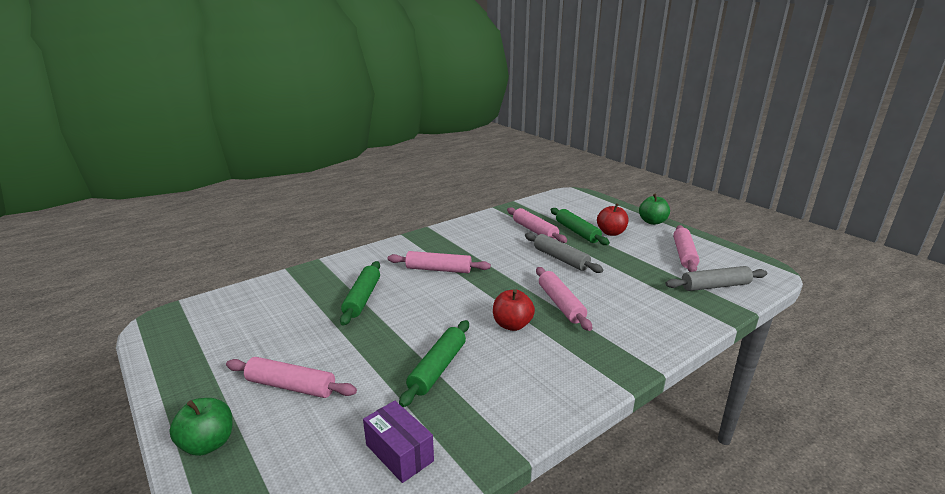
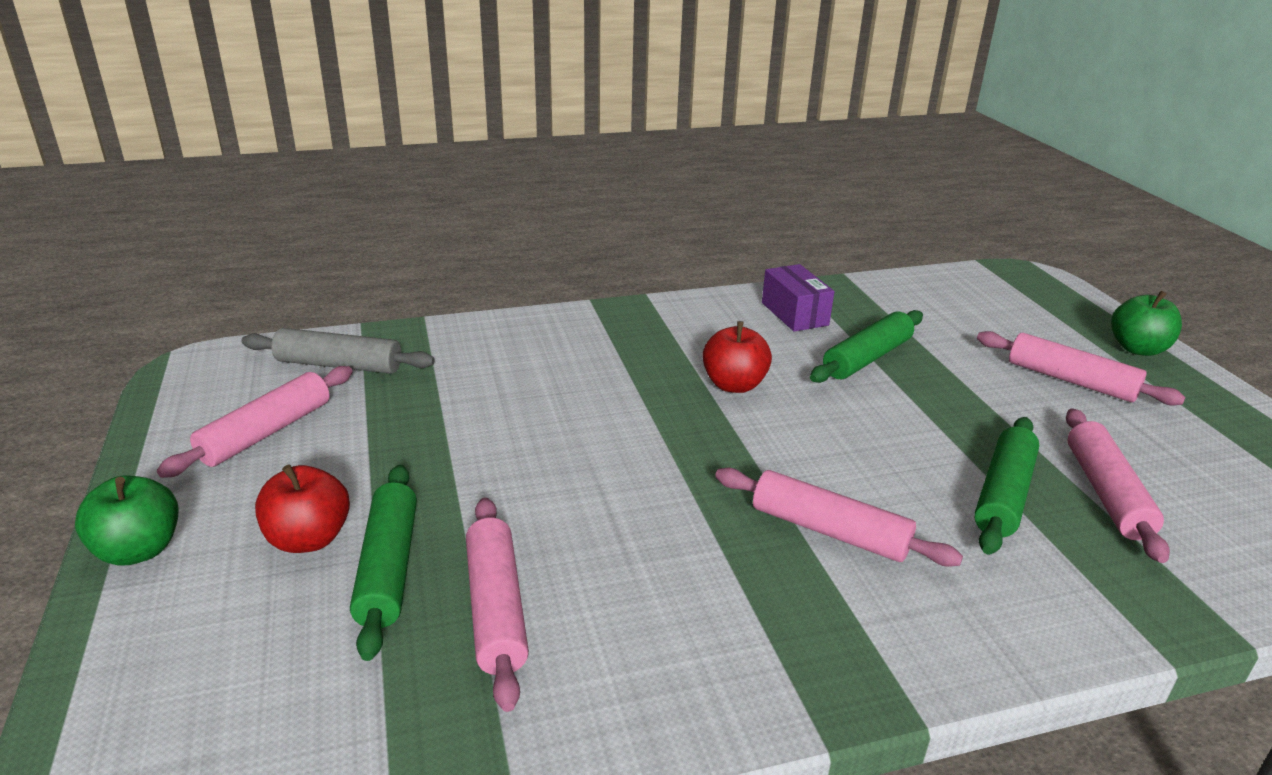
camera: 160 degrees left, 5 degrees up
(399, 453) = (919, 304): purple box -> purple box (794, 314)
(560, 259) = (530, 488): grey rolling pin -> none
(560, 304) = (629, 397): pink rolling pin -> pink rolling pin (1106, 493)

